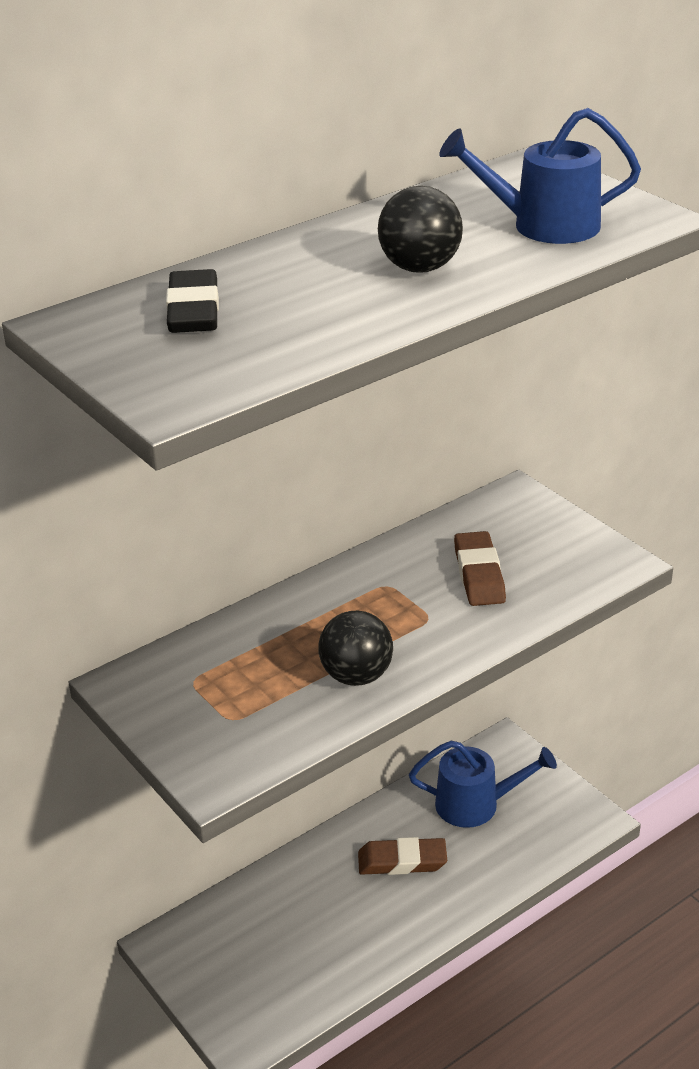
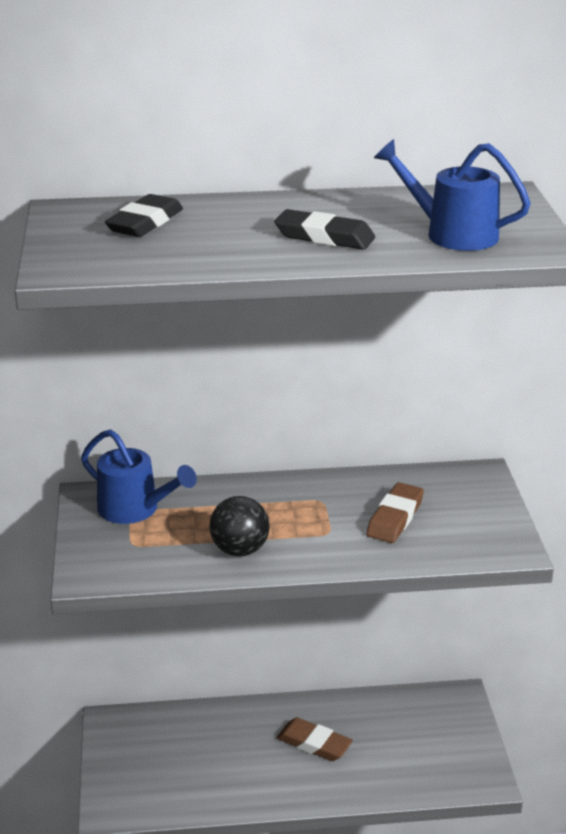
camera: 30 degrees right, 5 degrees down
(420, 268) = (324, 237): black ball -> black eraser
(476, 804) = (403, 729): blue watering can -> blue watering can (135, 509)

